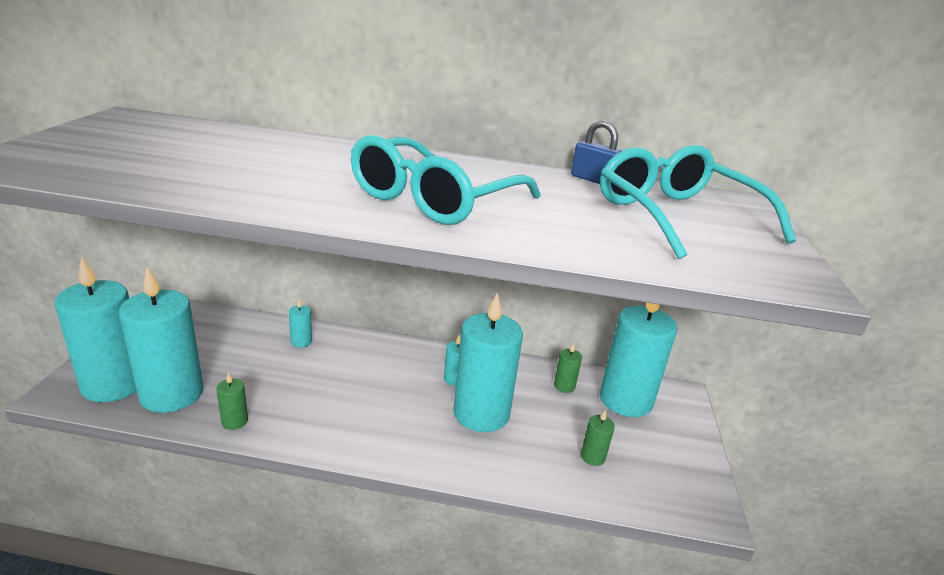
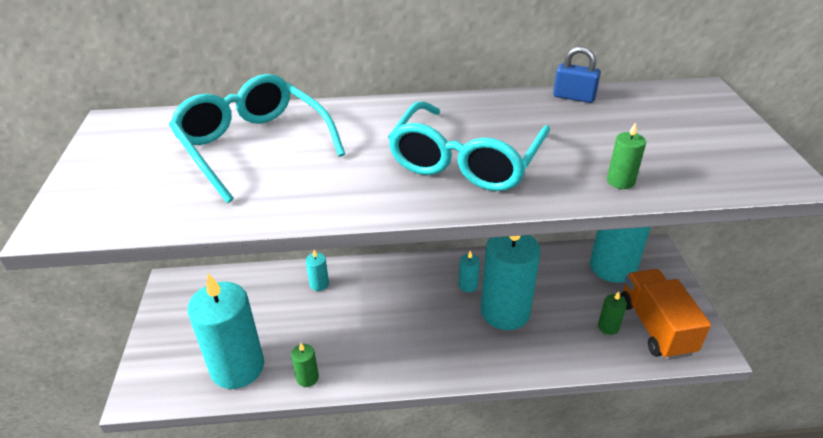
camera: 10 degrees left, 10 degrees up
(114, 384) = (180, 372): turquoise candle -> none
(564, 386) = (559, 267): green candle -> green candle (620, 181)
(650, 471) = (655, 327): none -> orange truck
(676, 216) = (662, 126): turquoise glasses -> turquoise glasses (253, 146)

